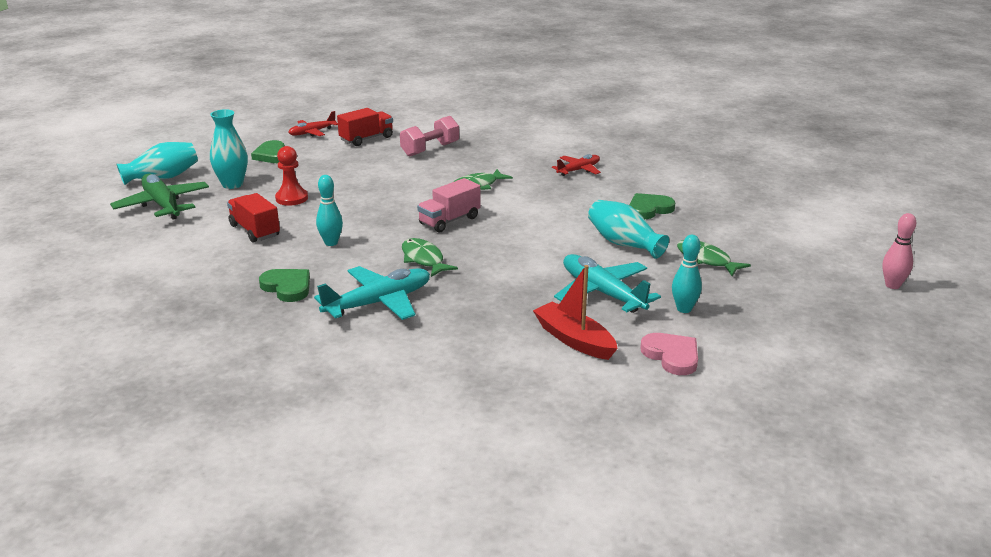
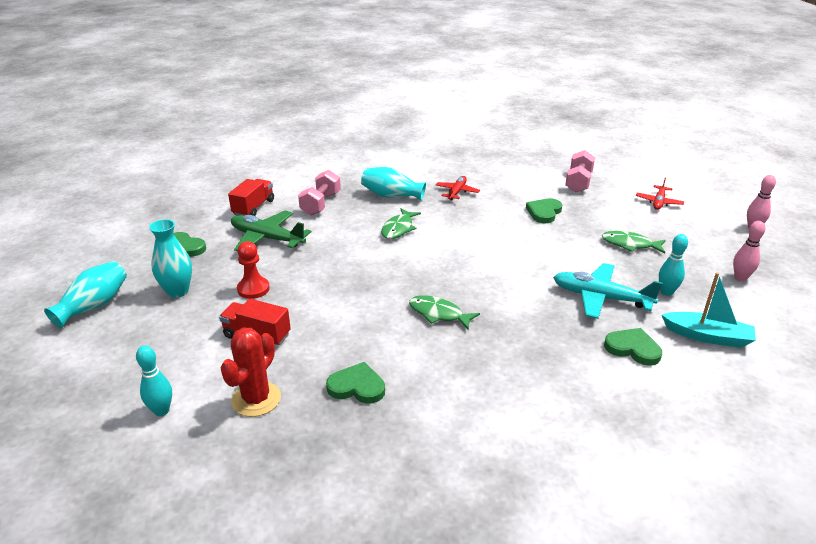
camera: 30 degrees left, 5 degrees up
(162, 205) = (128, 338): green plane -> green plane (267, 238)
(203, 271) = (256, 399): none -> red cactus
(312, 132) = (195, 214): red plane -> red plane (658, 202)
(331, 243) = (342, 324): turquoise bowling pin -> turquoise bowling pin (161, 411)
(378, 303) = (453, 372): turquoise plane -> none
(449, 221) = (415, 268): pink truck -> none
(574, 340) = (633, 348): red boat -> green heart
(624, 244) = (563, 248): turquoise vase -> turquoise vase (391, 196)
(672, 356) = (707, 336): pink heart -> turquoise boat
(731, 192) = (578, 182): none -> pink dumbbell
(796, 322) = (740, 278): none -> pink bowling pin

